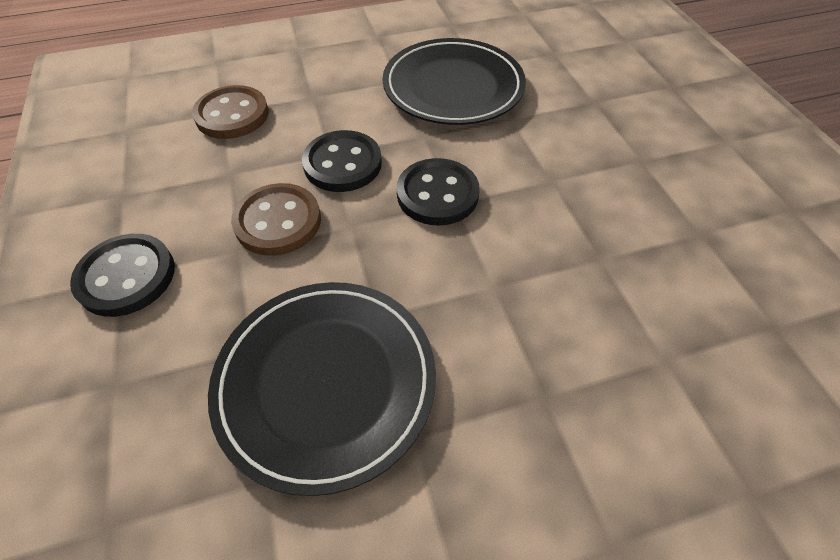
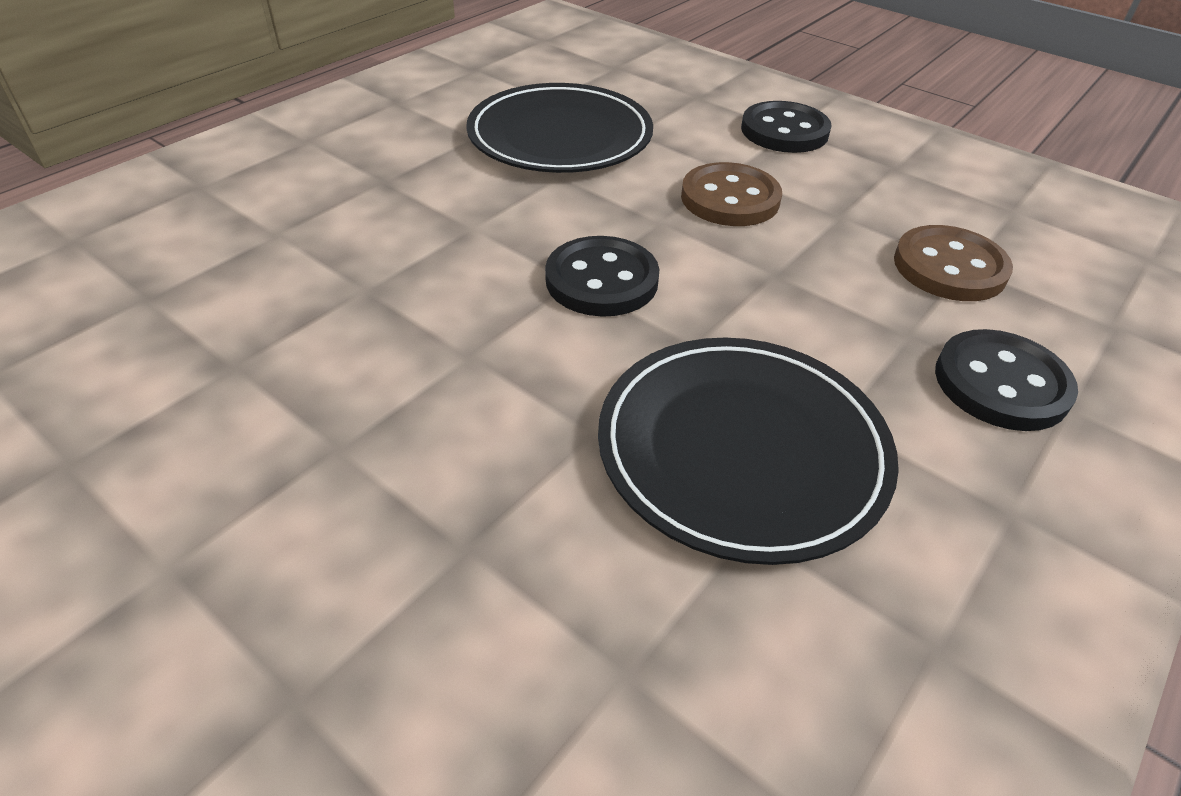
camera: 145 degrees right, 10 degrees down
(342, 164) = (745, 268): black button -> black button (1001, 383)

